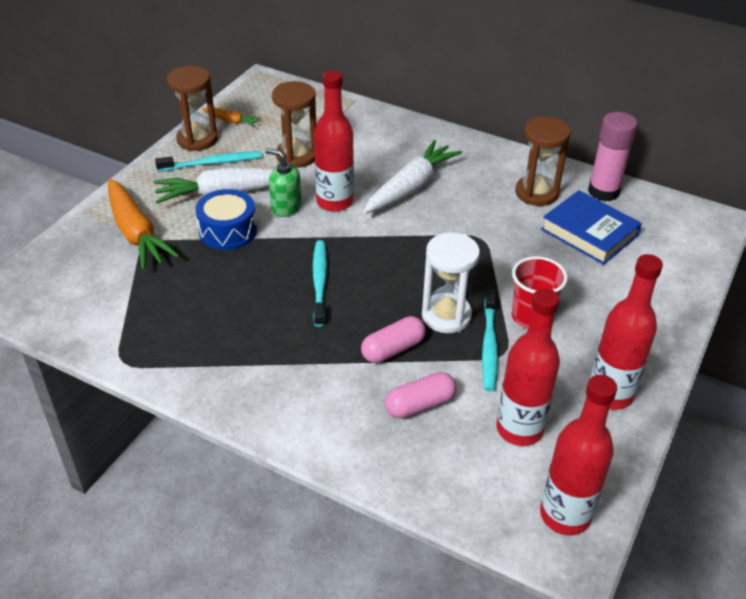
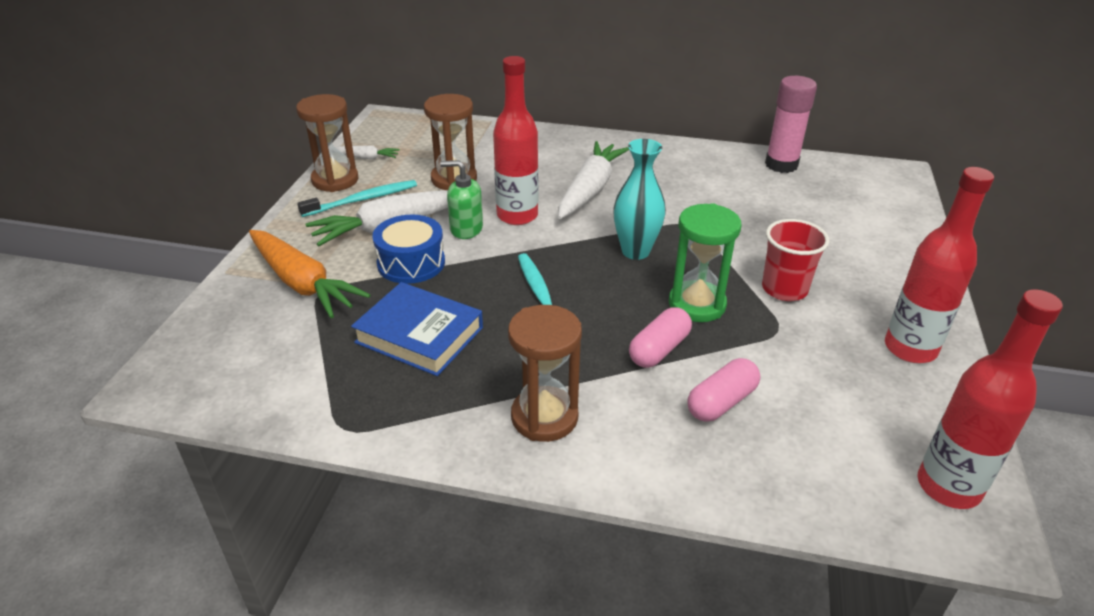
camera: 15 degrees left, 5 degrees down
(231, 121) = (366, 158): orange carrot -> white carrot
(420, 256) = (635, 251): none -> turquoise vase
(446, 316) = (697, 304): white hourglass -> green hourglass
(489, 346) = (759, 325): turquoise toothbrush -> none
(519, 429) = (842, 405): red bottle -> none
(536, 193) = (718, 175): brown hourglass -> brown hourglass (544, 417)
(589, 232) = (791, 202): blue book -> blue book (419, 335)

